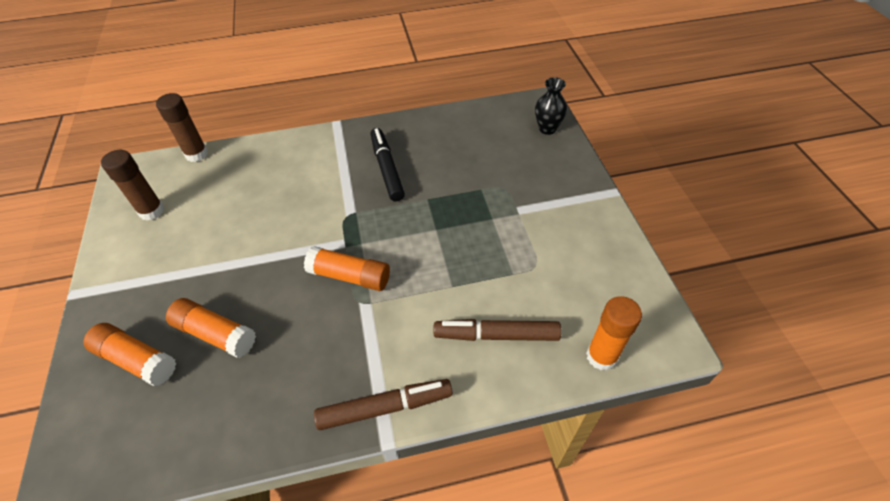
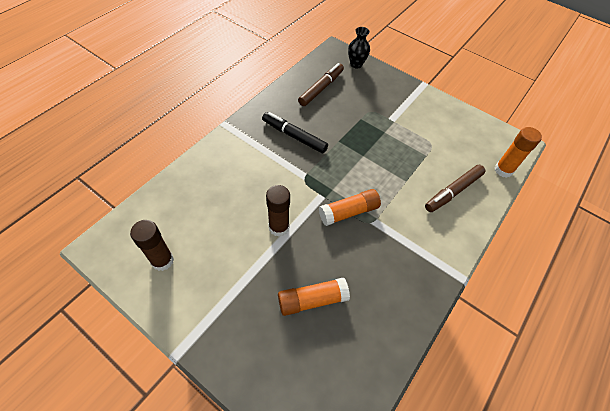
camera: 45 degrees left, 5 degrees up
(136, 360) = (282, 353): orange glue stick -> none
(196, 154) = (144, 201): brown glue stick -> brown glue stick (279, 227)
(384, 407) = (445, 265): brown marker -> brown marker (321, 88)

